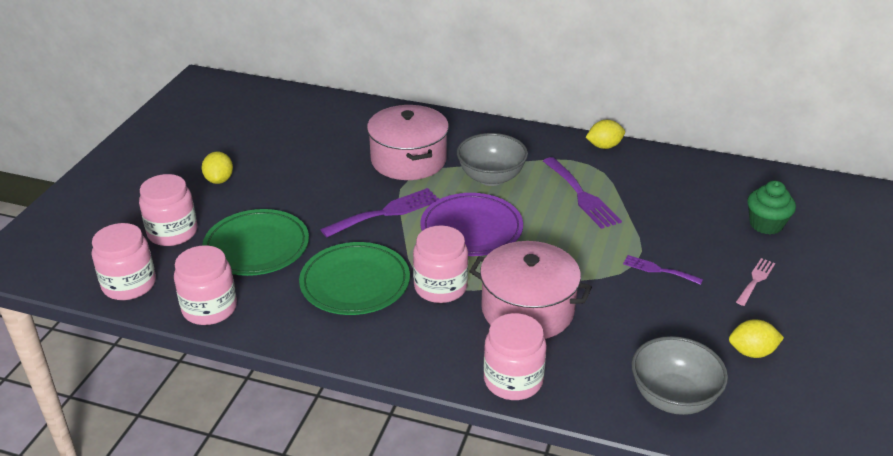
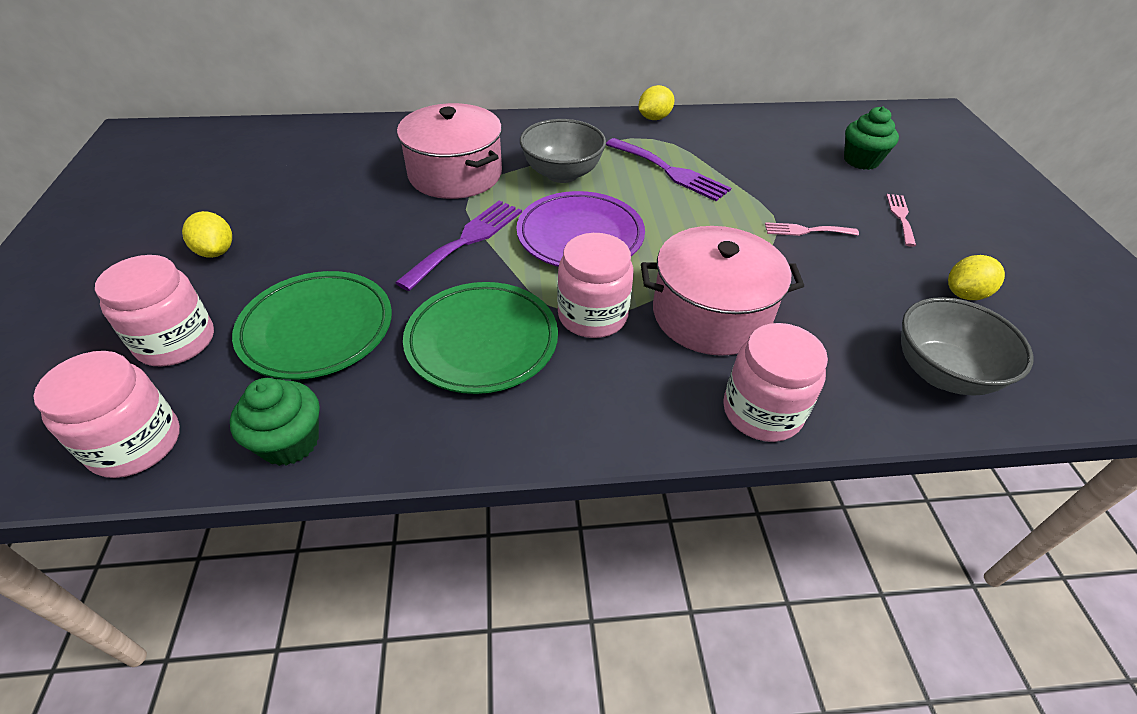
camera: 25 degrees left, 10 degrees up
(209, 308) = (290, 442): pink jar -> green cupcake
(658, 270) = (806, 231): purple fork -> pink fork

